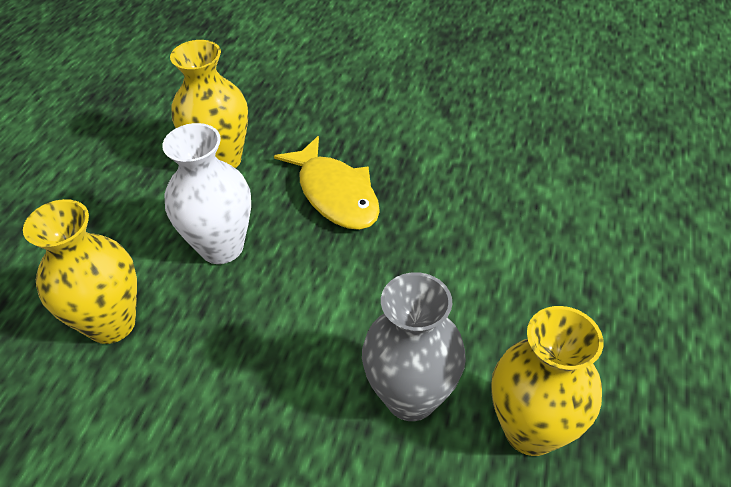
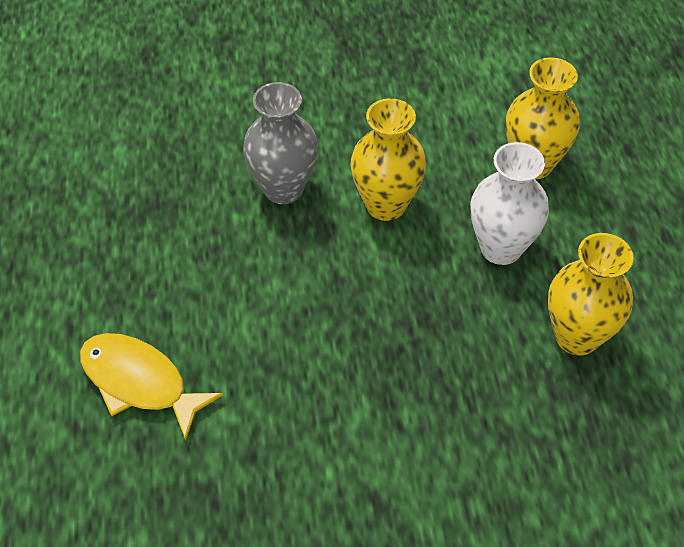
camera: 155 degrees right, 5 degrees up
(335, 194) = (436, 336): yellow fish -> yellow fish (140, 382)
(531, 430) = (193, 195): yellow vase -> yellow vase (386, 205)

